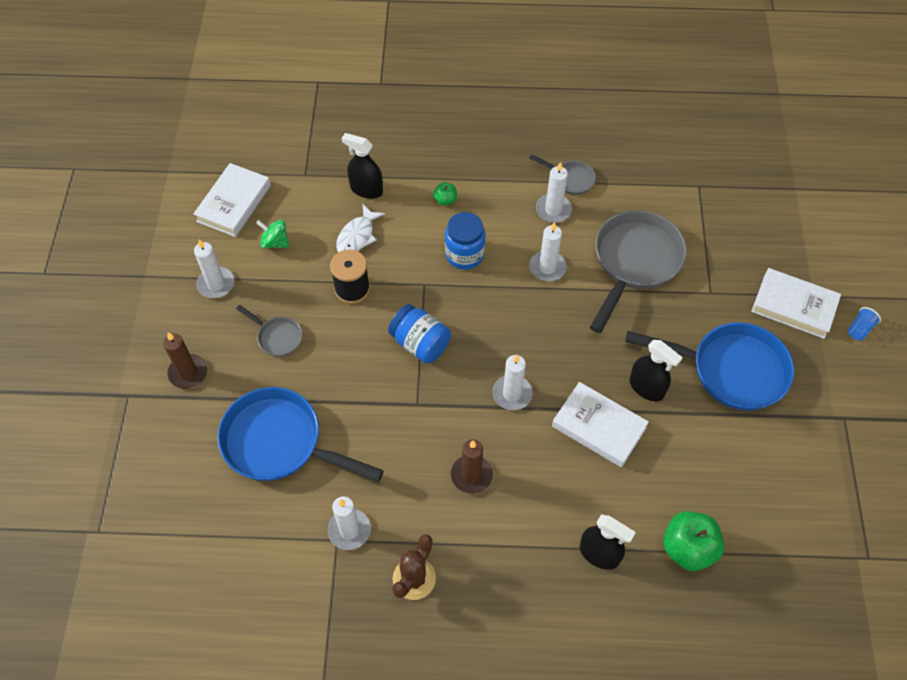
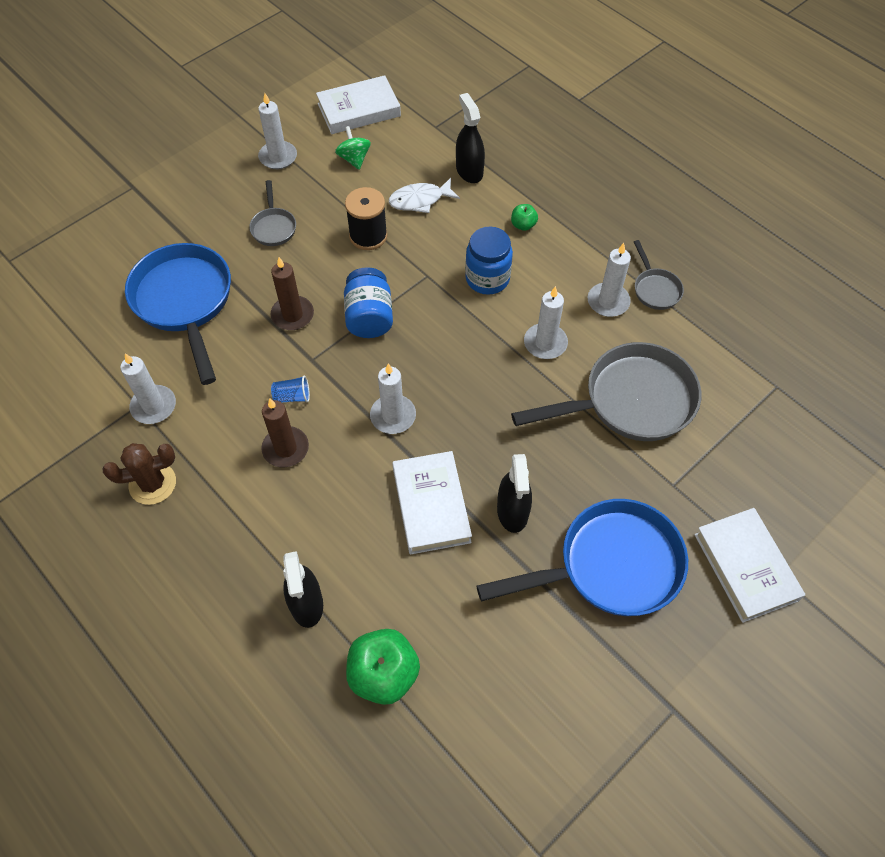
camera: 45 degrees right, 0 degrees up
(188, 373) = (186, 203): brown candle -> brown candle (292, 315)
(730, 370) = (610, 566): blue pan -> blue pan turned 75 degrees counterclockwise
(859, 329) = (793, 647): blue cup -> blue cup (292, 396)

